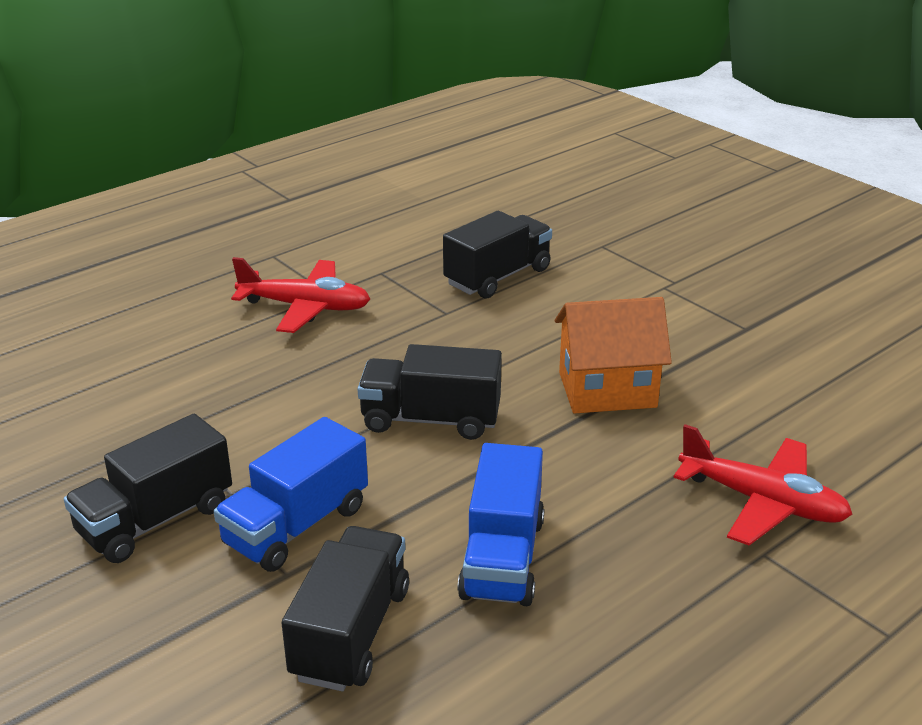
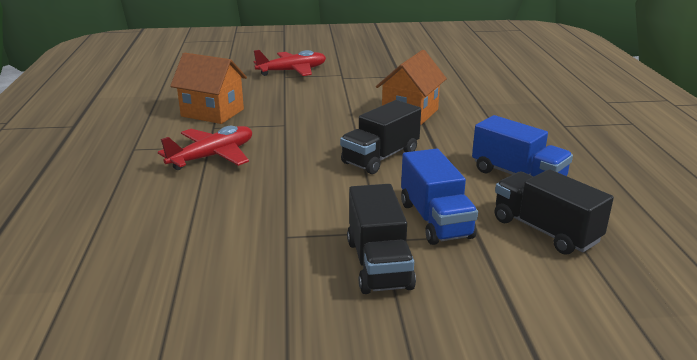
camera: 55 degrees left, 5 degrees down
(419, 253) = (212, 113): none -> orange house
(497, 277) = (271, 104): black truck -> none
(762, 502) = (529, 114): red plane -> red plane (292, 71)

